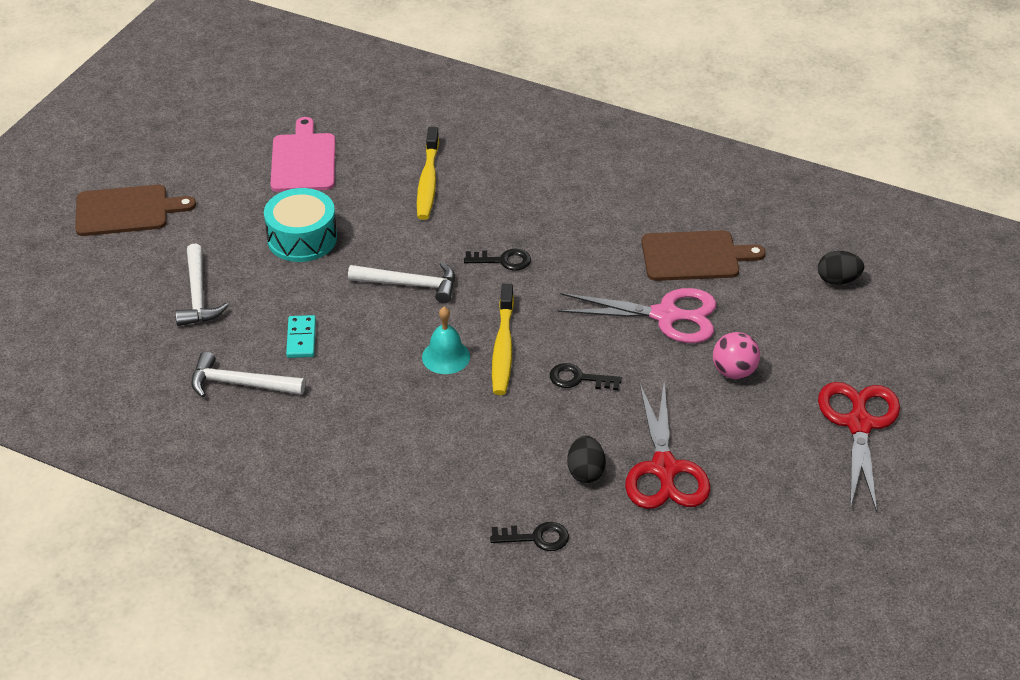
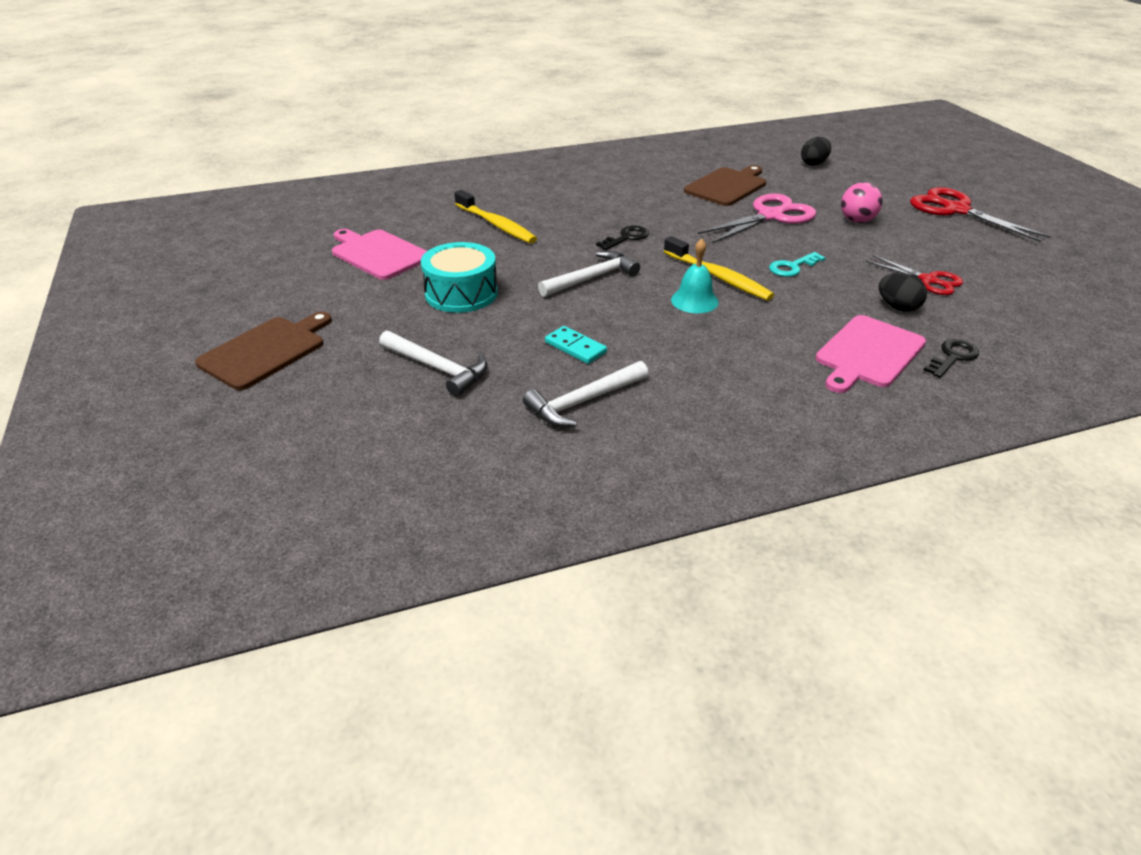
camera: 45 degrees left, 5 degrees down
(482, 489) = (868, 353): none -> pink cutting board
(579, 379) = (792, 267): black key -> turquoise key
(664, 469) = (928, 280): red scissors -> red scissors, size x0.61

